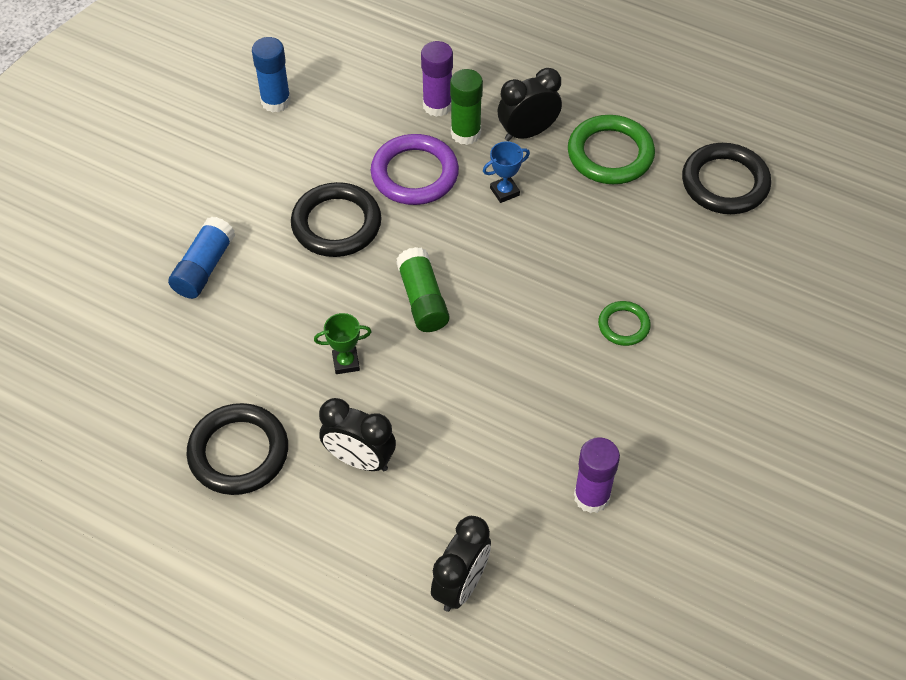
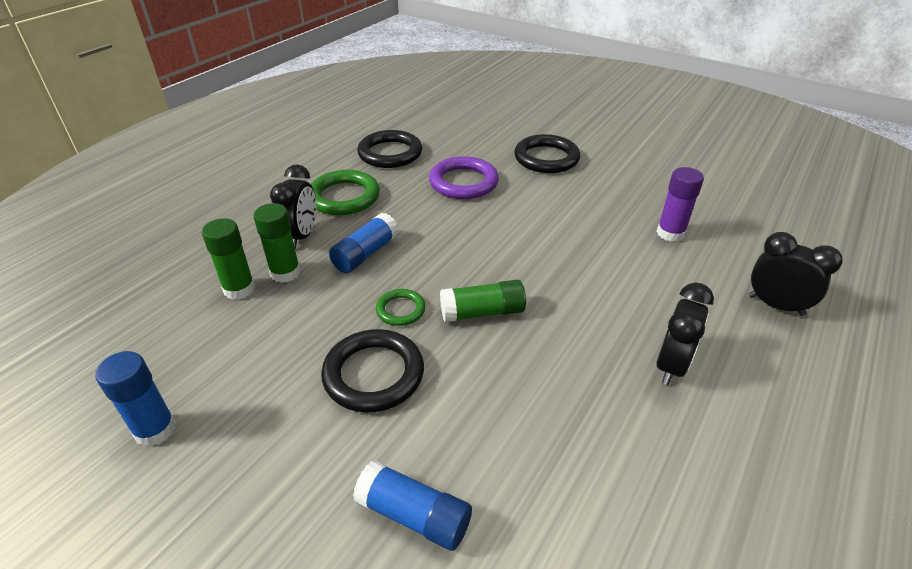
camera: 85 degrees left, 15 degrees down
(238, 452) = (688, 473): black ring -> black ring (546, 158)
(346, 362) = (558, 372): green trophy -> none
(414, 174) = (324, 310): purple ring -> purple ring (463, 182)
(437, 105) = (239, 289): purple glue stick -> green glue stick
(504, 191) = (365, 254): blue trophy -> blue glue stick
(527, 132) = (301, 236): black clock -> black clock turned 150 degrees counterclockwise
(623, 325) = (515, 206): green ring -> green ring (400, 310)

